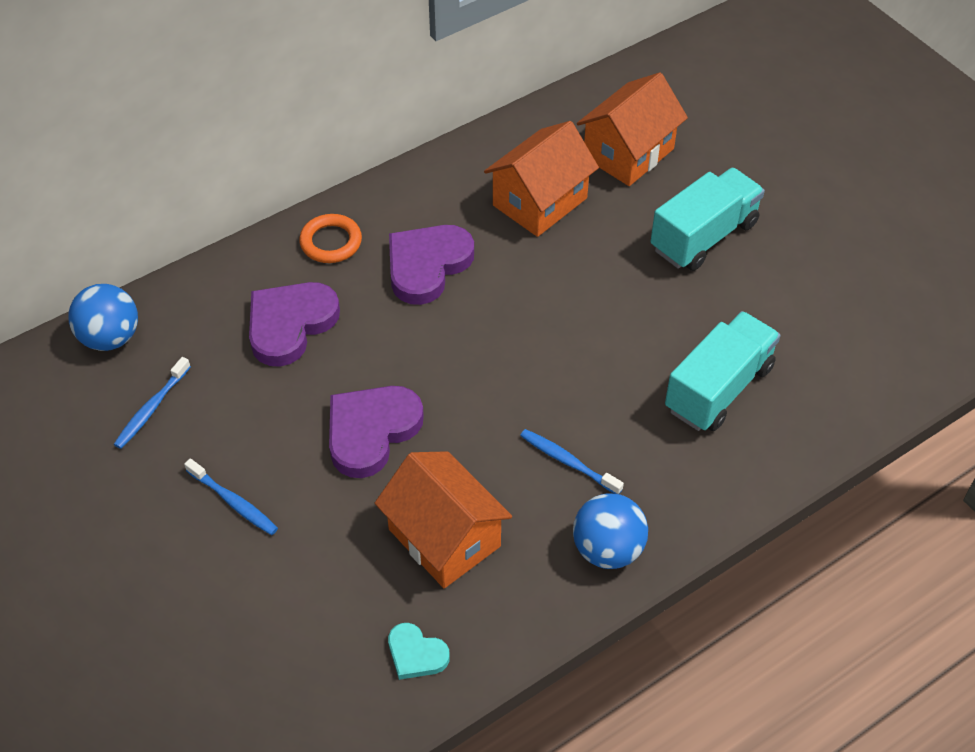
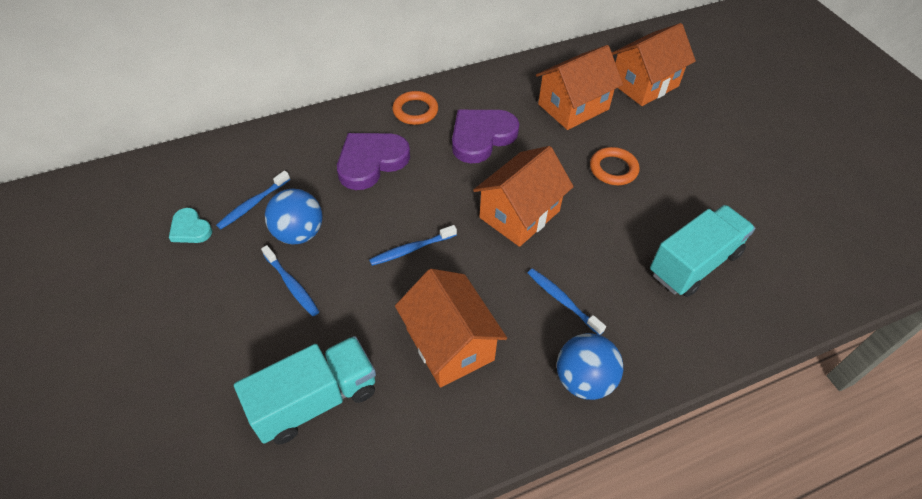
camera: 10 degrees right, 0 degrees up
(110, 337) = (240, 150): blue ball -> blue ball (299, 233)
(371, 431) = (411, 249): purple heart -> blue toothbrush
(416, 654) = (404, 441): turquoise heart -> turquoise heart (190, 229)
(496, 362) = (519, 214): none -> orange house
(604, 281) = (613, 169): none -> orange ring
(703, 236) = (694, 149): turquoise truck -> turquoise truck (315, 400)

